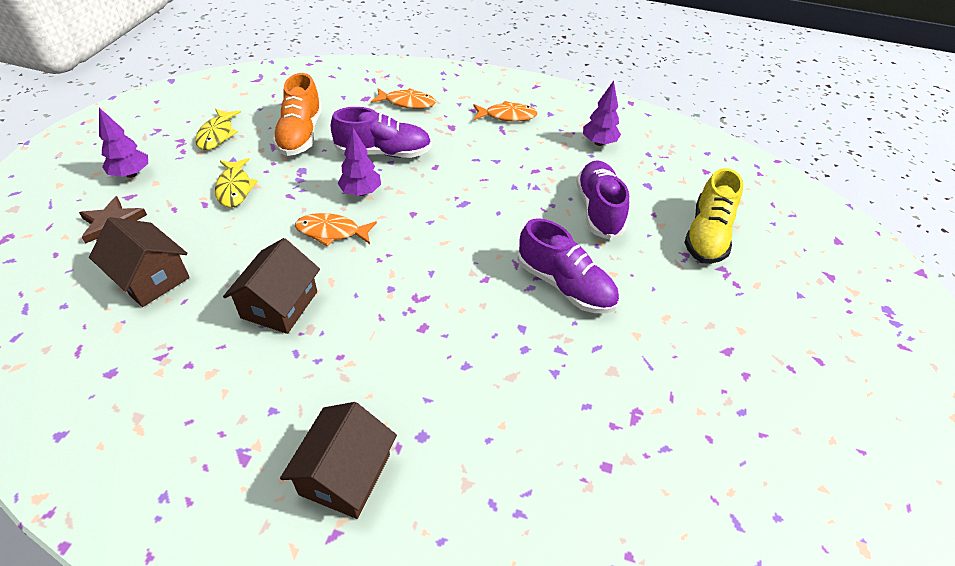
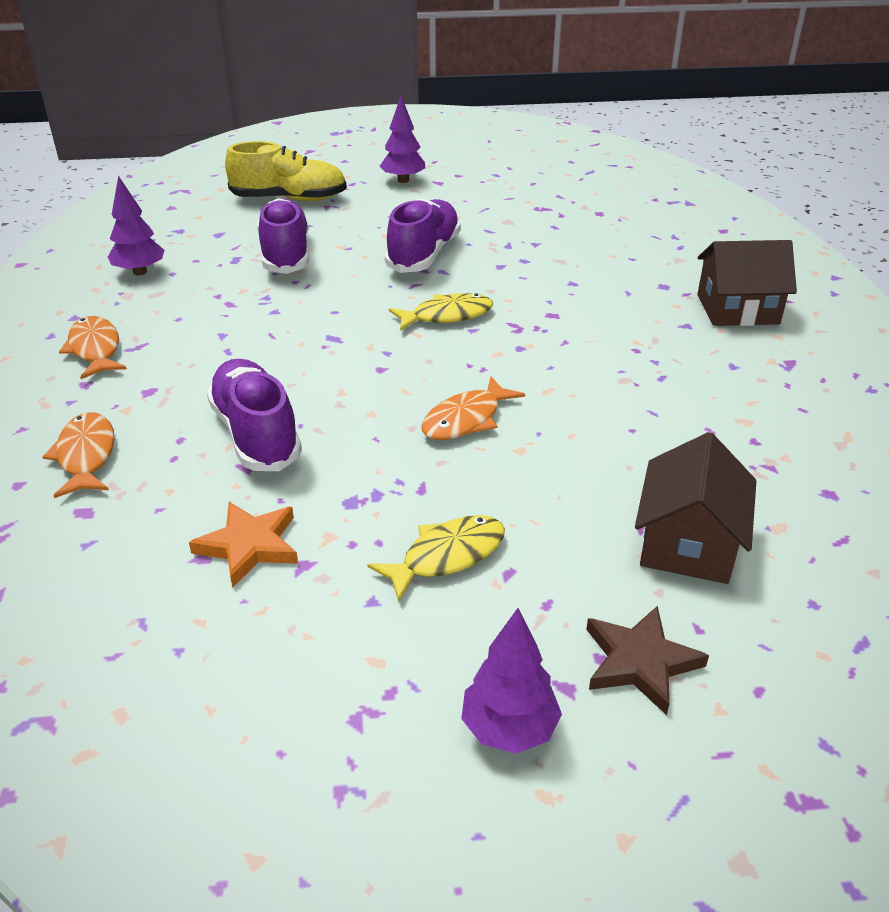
camera: 110 degrees left, 10 degrees down
(217, 135) = (307, 667): yellow fish -> yellow fish (447, 316)
(279, 305) = (616, 412): brown house -> none
(300, 135) = (249, 546): orange shoe -> orange star
(332, 232) = (466, 419): orange fish -> orange fish turned 60 degrees clockwise
(361, 192) = (367, 423): purple tree -> purple tree (403, 180)
(598, 210) = (285, 254): purple shoe -> purple shoe turned 105 degrees clockwise

